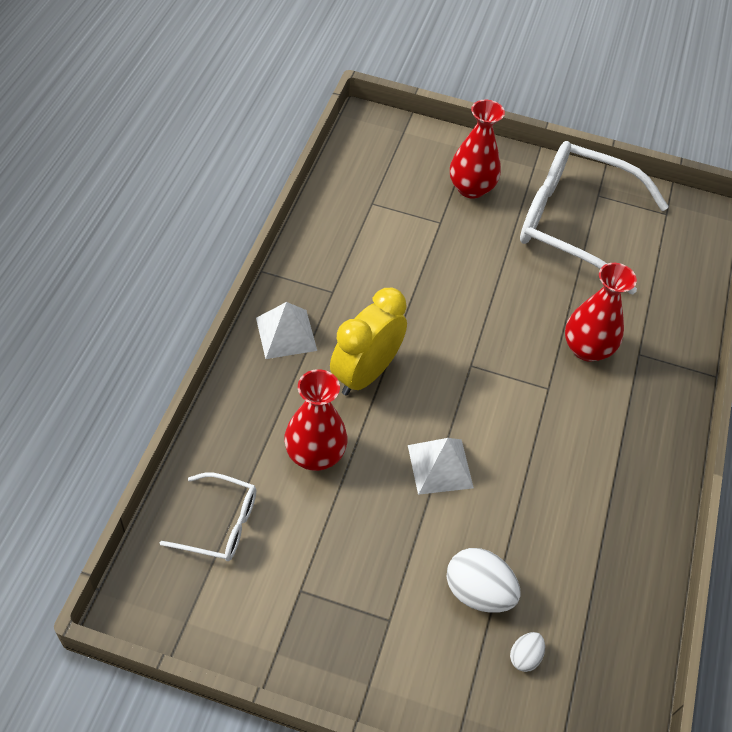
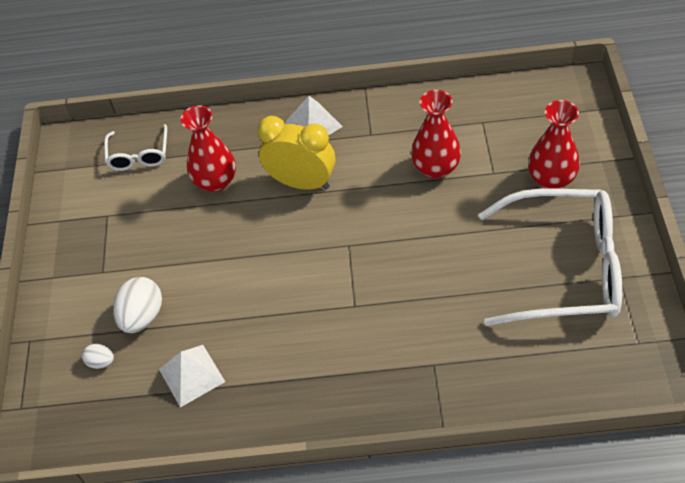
camera: 80 degrees right, 0 degrees up
(440, 466) = (240, 257): white pyramid -> white pyramid (191, 375)
(574, 223) = (564, 268): white glasses -> white glasses turned 90 degrees clockwise
(587, 348) = (414, 321): red vase -> red vase (436, 168)

